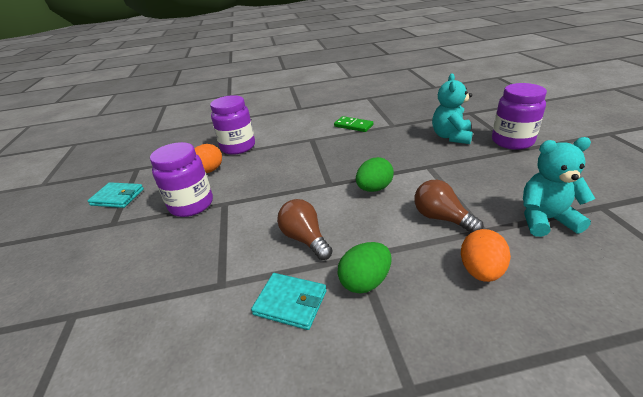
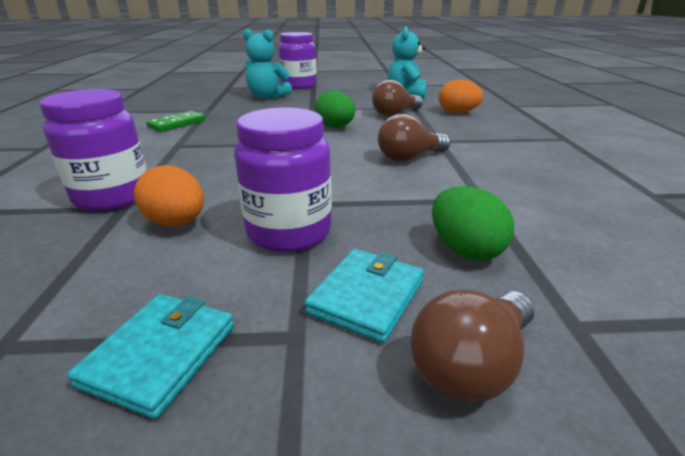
camera: 85 degrees left, 5 degrees down
(71, 273) = (471, 365): none -> brown light bulb
(290, 302) = (501, 166): turquoise wallet -> turquoise wallet (367, 297)
(365, 281) = (471, 140): green egg -> green egg (465, 250)

